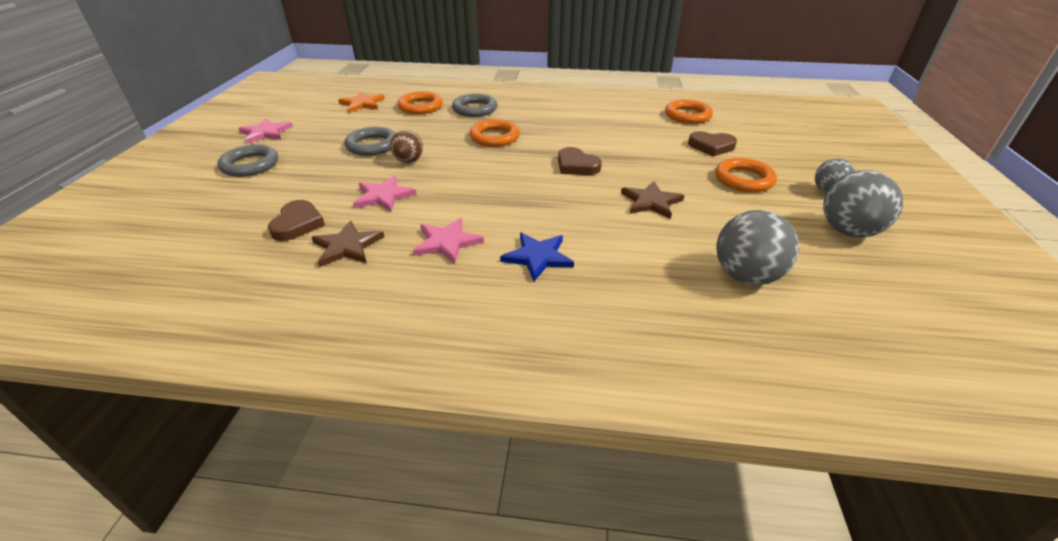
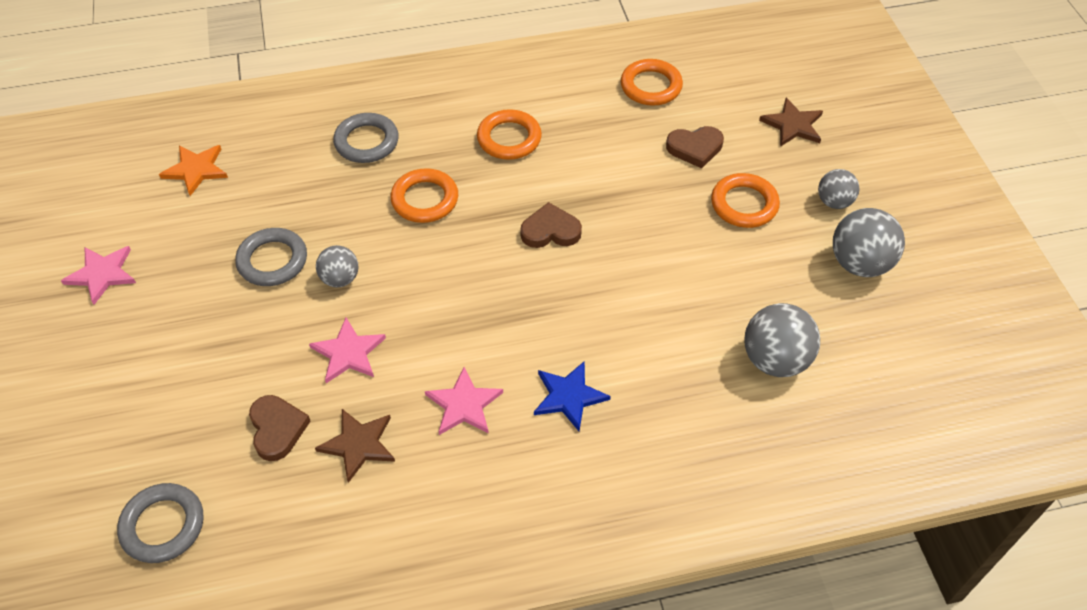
camera: 20 degrees left, 15 degrees up
(250, 165) = (134, 346): grey ring -> grey ring (163, 525)
(409, 161) = (340, 279): brown ball -> grey ball
(420, 107) = (286, 155): orange ring -> orange ring (509, 138)
(576, 166) = (550, 231): brown heart -> brown heart turned 150 degrees clockwise
(651, 202) = (655, 273): brown star -> brown star (793, 125)

